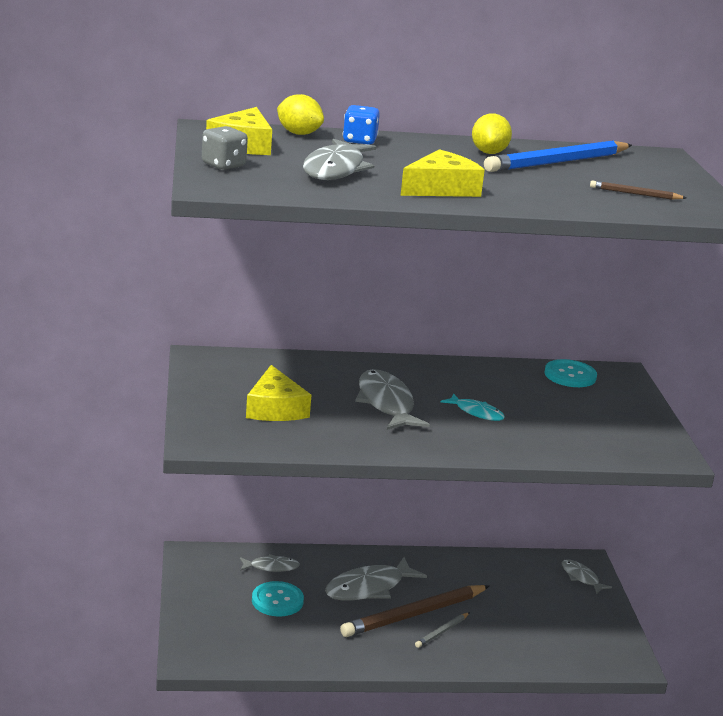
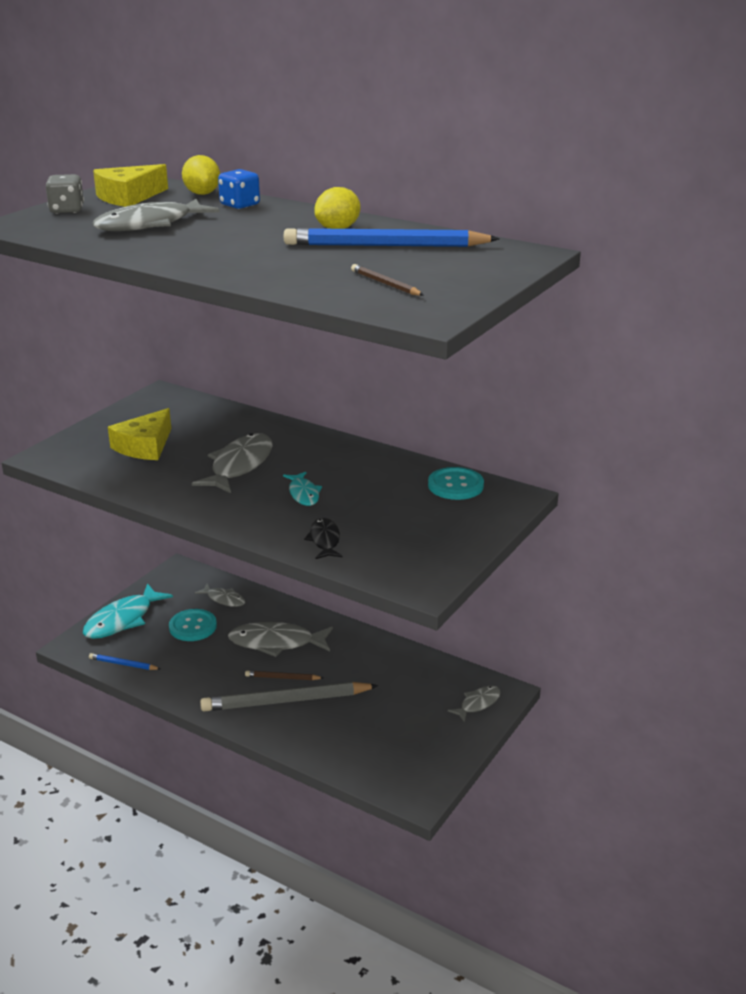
camera: 40 degrees right, 5 degrees up
(202, 618) = (123, 620): none -> turquoise fish
(261, 656) = (123, 664): none -> blue pencil
(413, 614) = (282, 677): brown pencil -> brown pencil, size x0.46
(441, 188) = (199, 252): yellow cheese -> none
(441, 632) = (285, 701): grey pencil -> grey pencil, size x2.18
(554, 444) = (324, 540): none -> black fish
(581, 577) = (478, 704): grey fish -> grey fish turned 45 degrees clockwise

